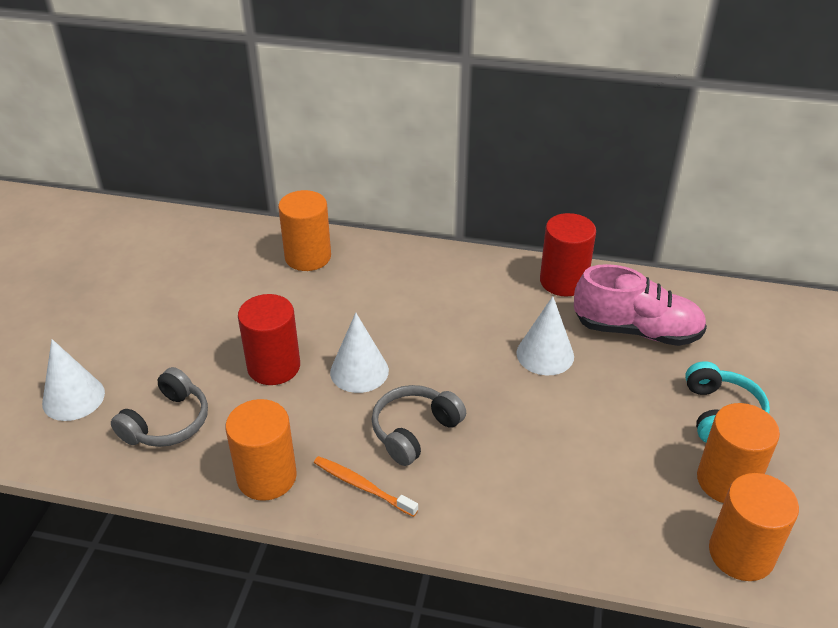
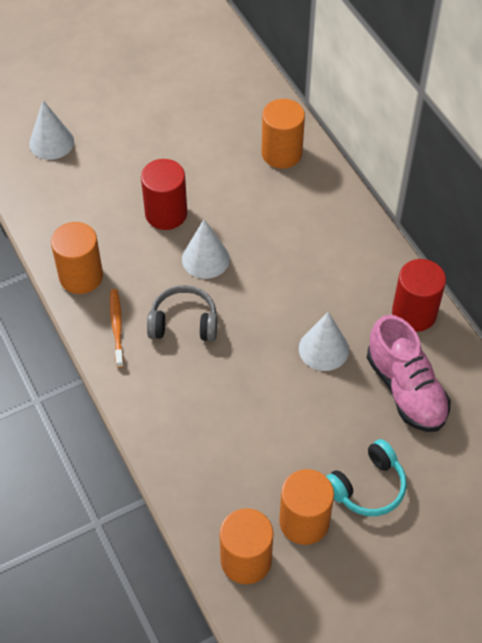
camera: 50 degrees right, 15 degrees up
(167, 422) = (75, 199): grey headphones -> none

